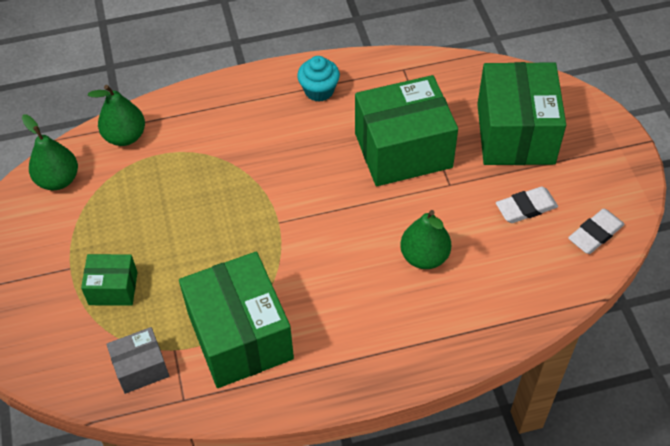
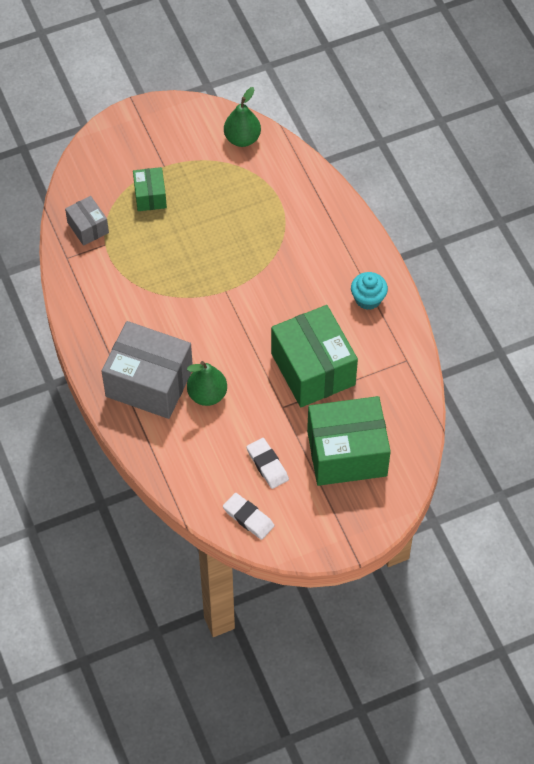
camera: 80 degrees right, 5 degrees up
(125, 136) = (292, 172): green pear -> none
(240, 336) = (120, 282): green box -> none
(399, 318) = (149, 383): none -> grey box

